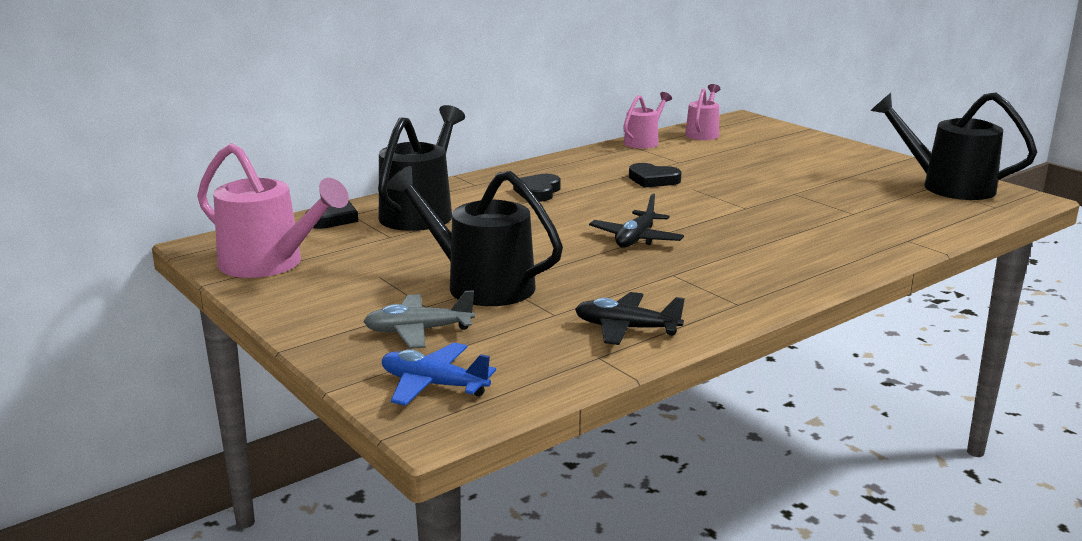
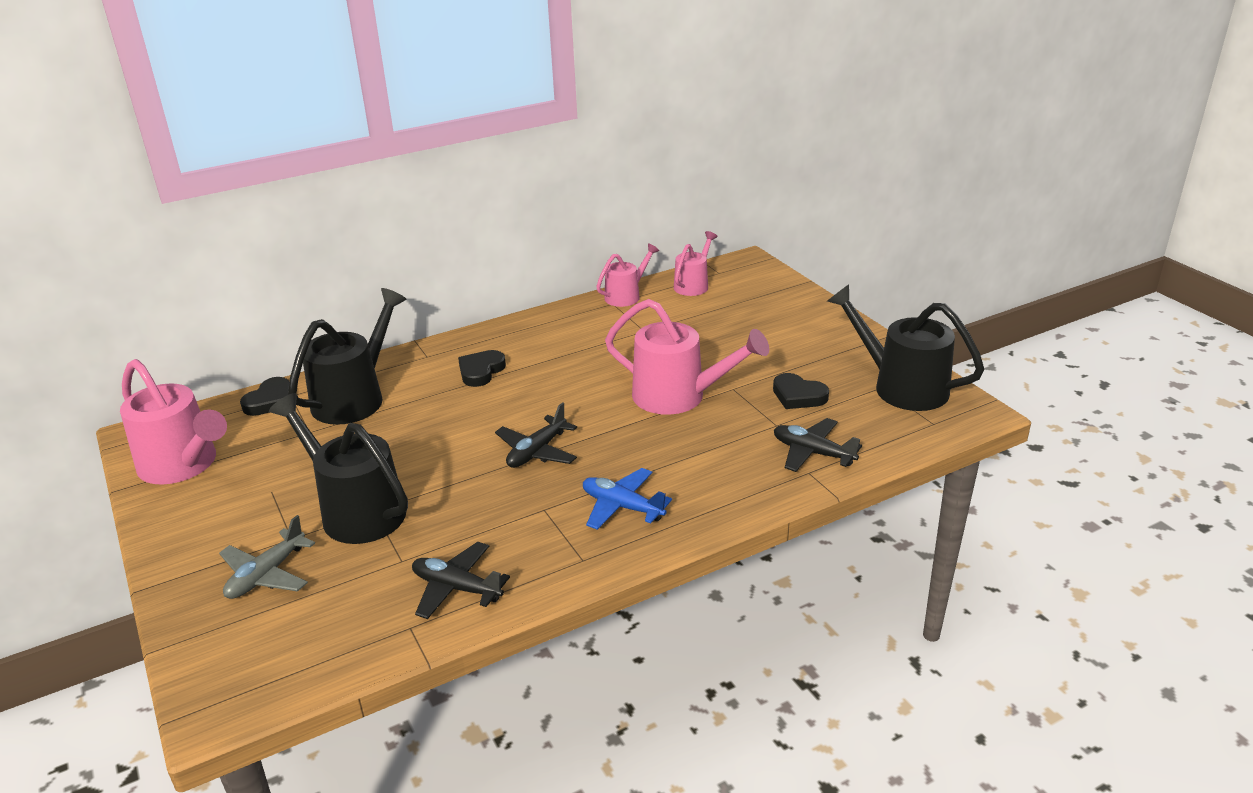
camera: 10 degrees right, 10 degrees up
(418, 331) = (266, 575): grey plane -> grey plane turned 60 degrees counterclockwise
(433, 385) = (242, 653): blue plane -> blue plane (622, 506)
(653, 180) = (602, 358): black heart -> black heart (798, 396)
(747, 200) = (679, 397): none -> pink watering can
(901, 228) = (812, 453): none -> black plane

